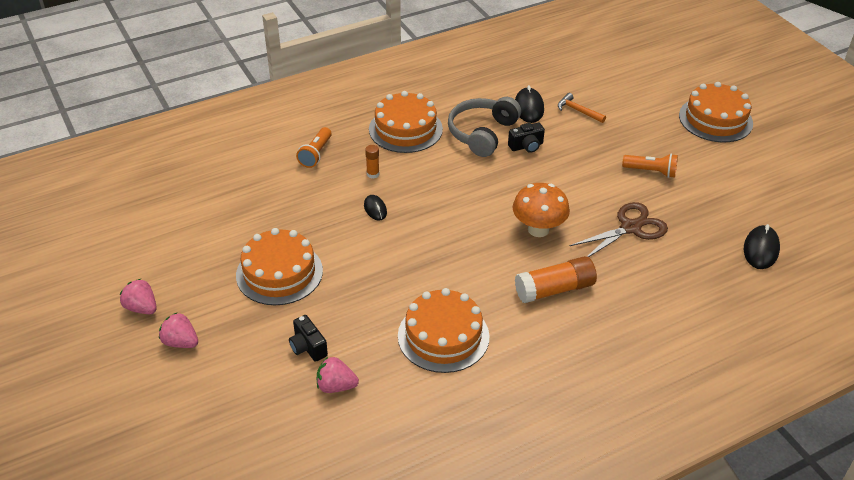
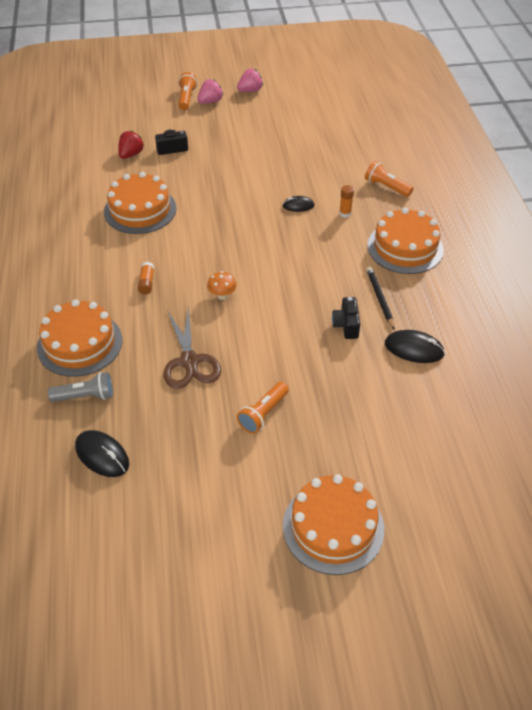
camera: 110 degrees right, 5 degrees up
(177, 371) = (186, 98): none -> orange flashlight
(279, 273) = (250, 147): orange cake -> orange cake (80, 343)
(336, 386) = (131, 154): pink strawberry -> red strawberry
(482, 133) = (380, 298): grey headphones -> black pencil
(538, 229) = (222, 295): orange mushroom -> orange mushroom, size x0.53
(554, 289) = (146, 282): orange glue stick -> orange glue stick, size x0.49
(578, 111) = (395, 390): orange hammer -> none
(716, 282) = (85, 396): none -> grey flashlight

